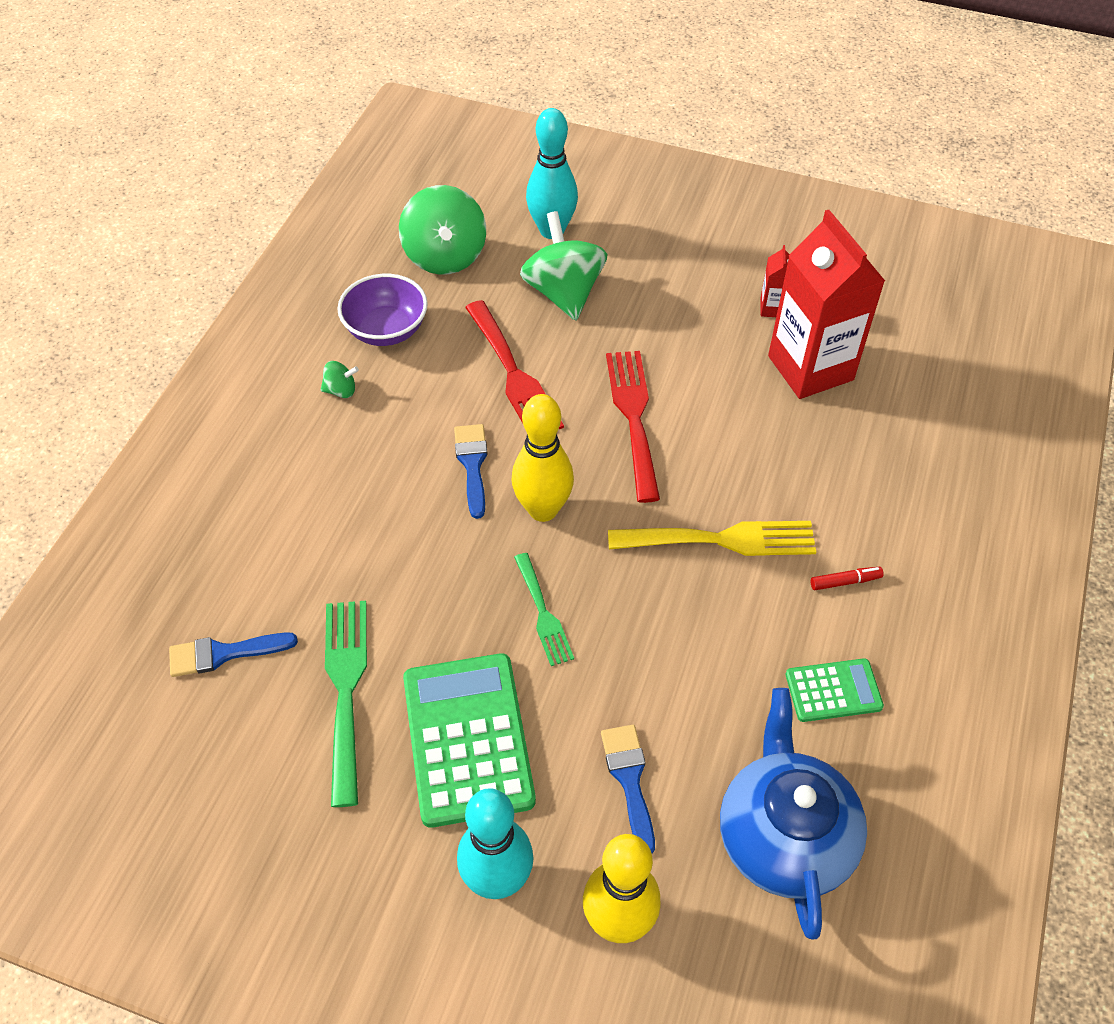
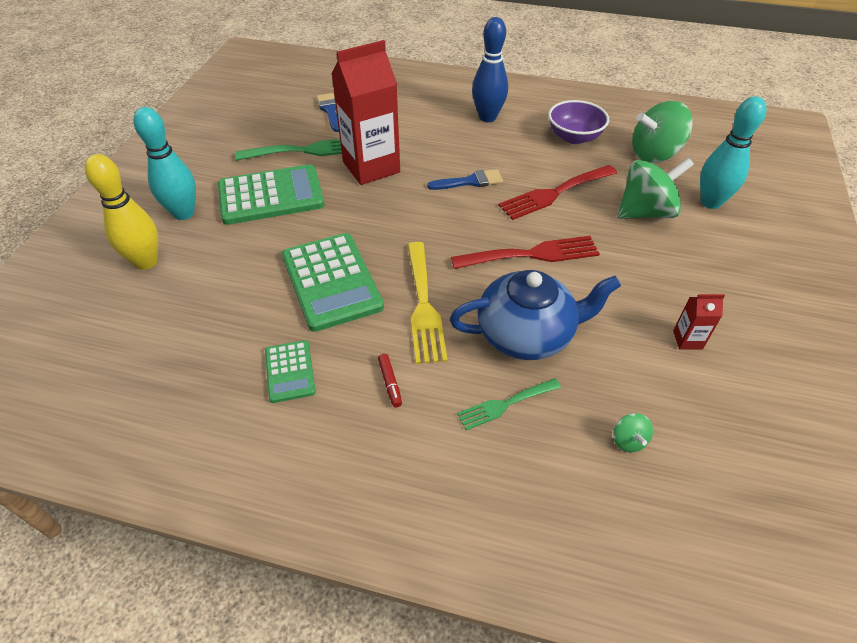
camera: 85 degrees right, 5 degrees down
(307, 424) = (487, 117): none -> blue bowling pin
(341, 390) = (517, 126): green spinning top -> green spinning top (628, 440)
(543, 509) = (438, 214): yellow bowling pin -> none
(543, 614) = (356, 219): green fork -> green fork (505, 404)
(629, 780) = (234, 263): blue brush -> none
(674, 645) = (331, 281): none -> green calculator
(784, 835) = (181, 340): blue teapot -> blue teapot (526, 334)
(810, 368) = (622, 366): red carton -> red carton (371, 167)

